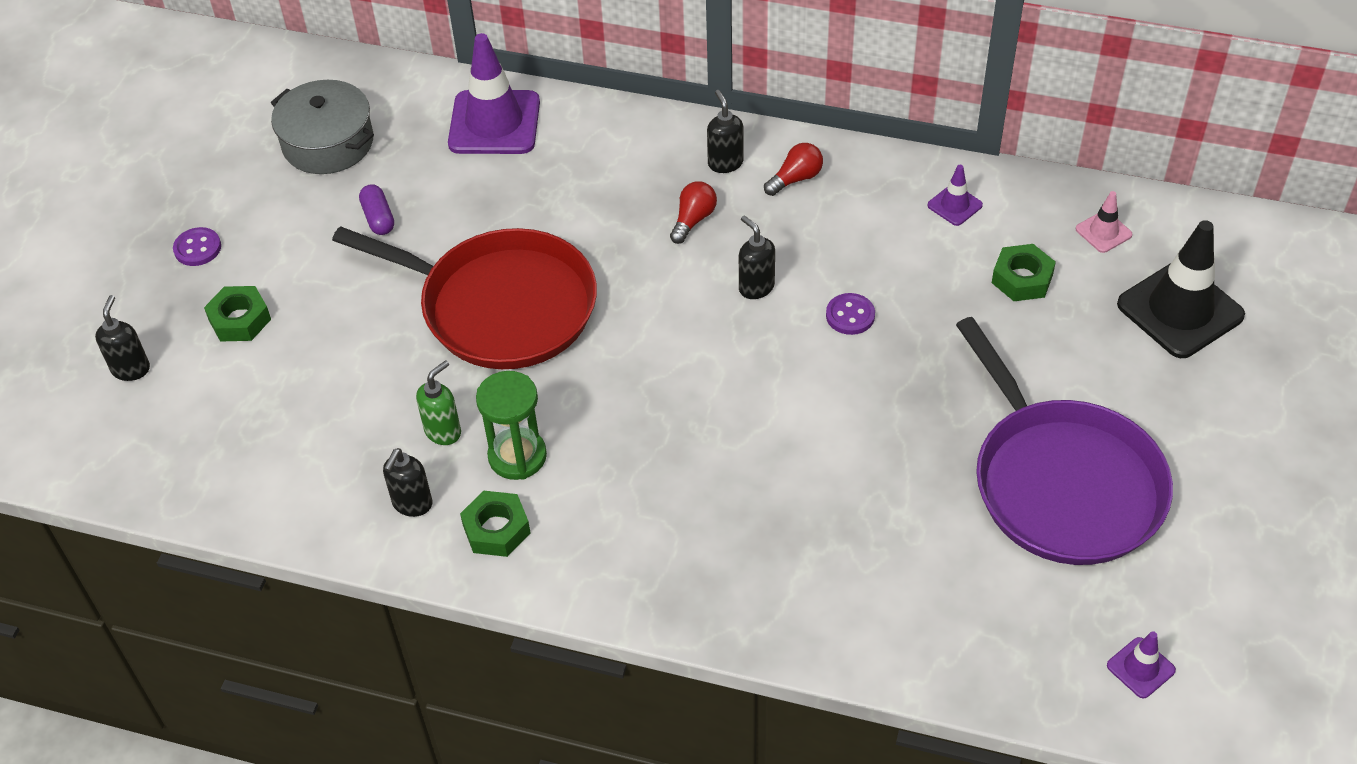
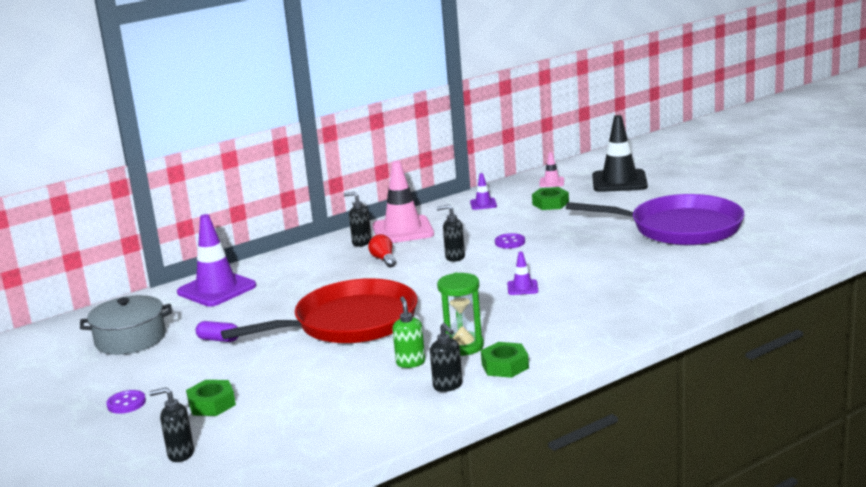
camera: 50 degrees left, 30 degrees down
(131, 369) = (180, 454): black soap dispenser -> black soap dispenser turned 45 degrees counterclockwise
(795, 179) = (403, 230): red light bulb -> pink traffic cone
(1140, 668) = (804, 242): purple traffic cone -> purple traffic cone (522, 288)

